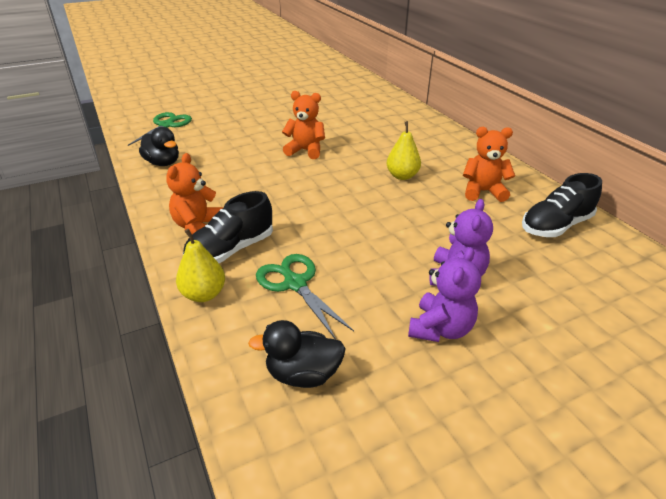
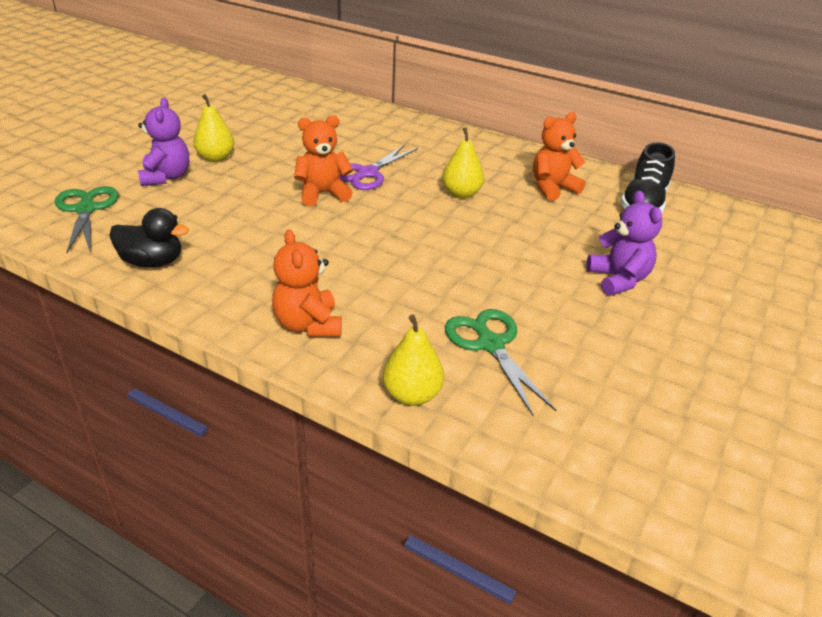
camera: 35 degrees left, 0 degrees up
(231, 250) = (381, 337): black shoe -> none
(268, 114) = (216, 158): none -> yellow pear
(295, 284) = (490, 344): green scissors -> green scissors turned 45 degrees clockwise
(303, 374) = (599, 425): black duck -> none
(351, 145) = (367, 173): none -> purple scissors
(440, 329) = (657, 332): purple teddy bear -> purple teddy bear (166, 177)

